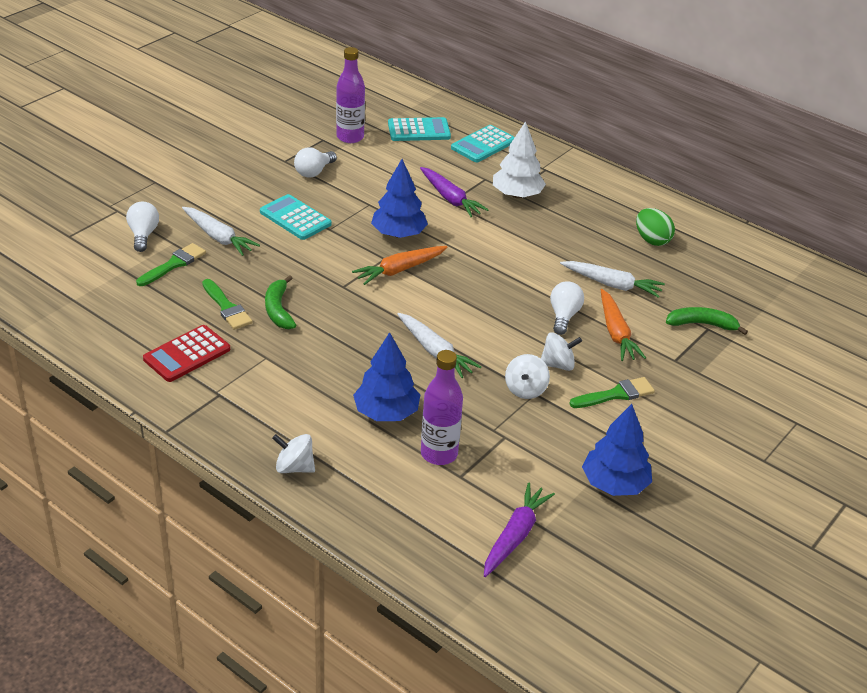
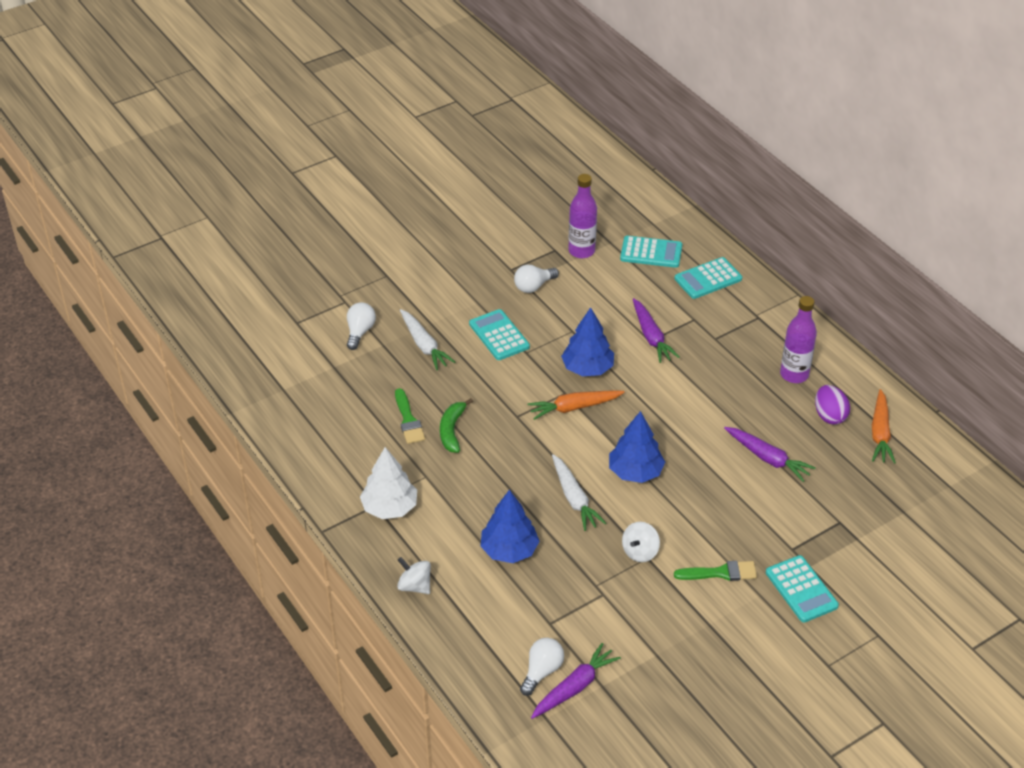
camera: 20 degrees right, 5 degrees up
(173, 264) = (376, 367): green brush -> none
(187, 354) = (360, 461): red calculator -> none
(439, 454) = (539, 598): purple bottle -> purple bottle (794, 374)
(517, 195) = (717, 342): white tree -> white tree (389, 508)
(558, 364) = (680, 532): white spinning top -> none
(563, 316) = (707, 483): white light bulb -> white light bulb (542, 671)
(612, 285) = (767, 458): white carrot -> purple carrot
(614, 484) = (680, 659): blue tree -> blue tree (635, 472)
(616, 333) = (748, 510): orange carrot -> orange carrot (880, 433)
(652, 240) = (829, 416): green egg -> purple egg
(702, 324) = (836, 516): green banana -> none
(702, 395) = (801, 589): none -> turquoise calculator

